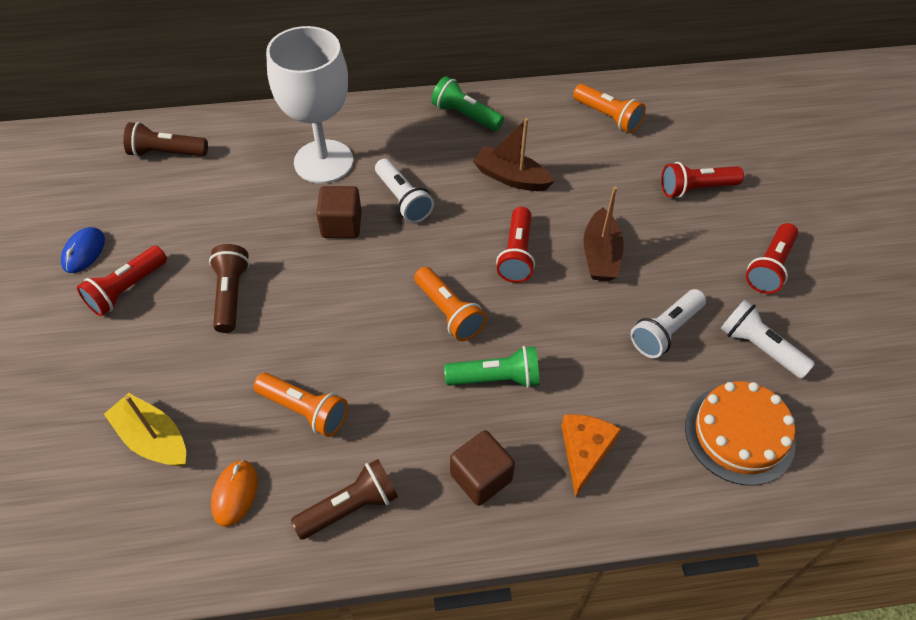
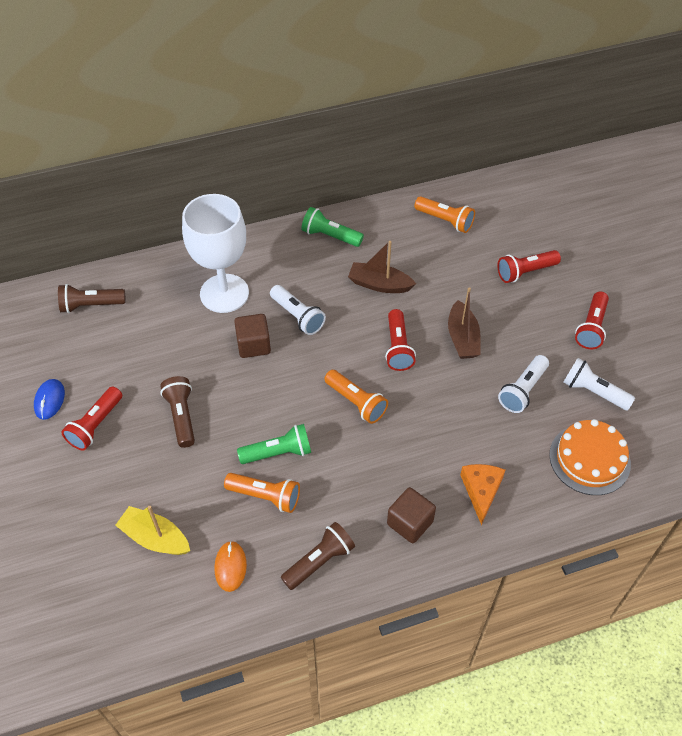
camera: 10 degrees left, 0 degrees up
(496, 378) = (404, 447): green flashlight -> green flashlight (278, 452)

